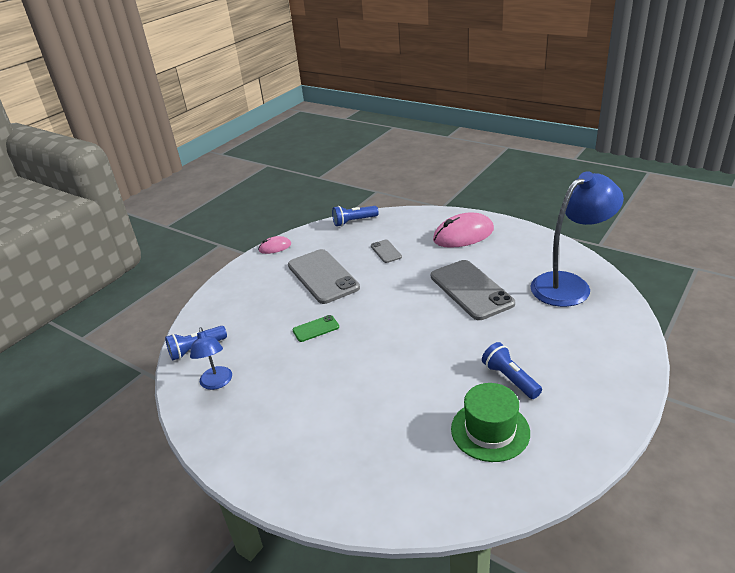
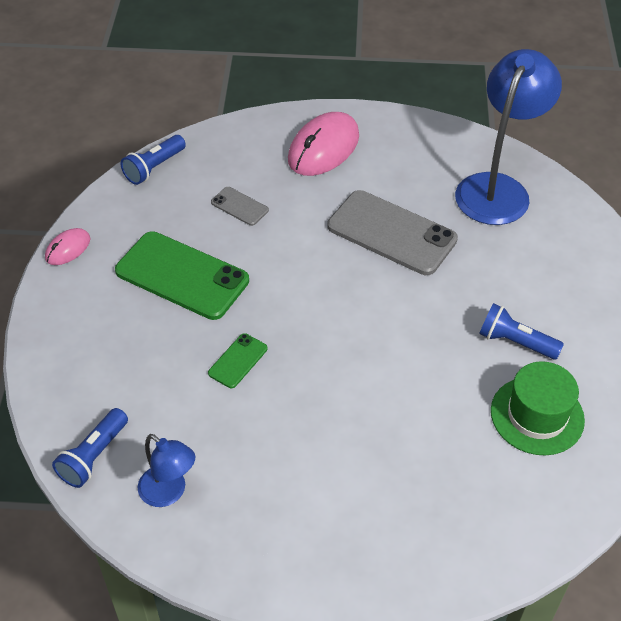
camera: 35 degrees left, 15 degrees up
(323, 276) = (182, 276): grey phone -> green phone

